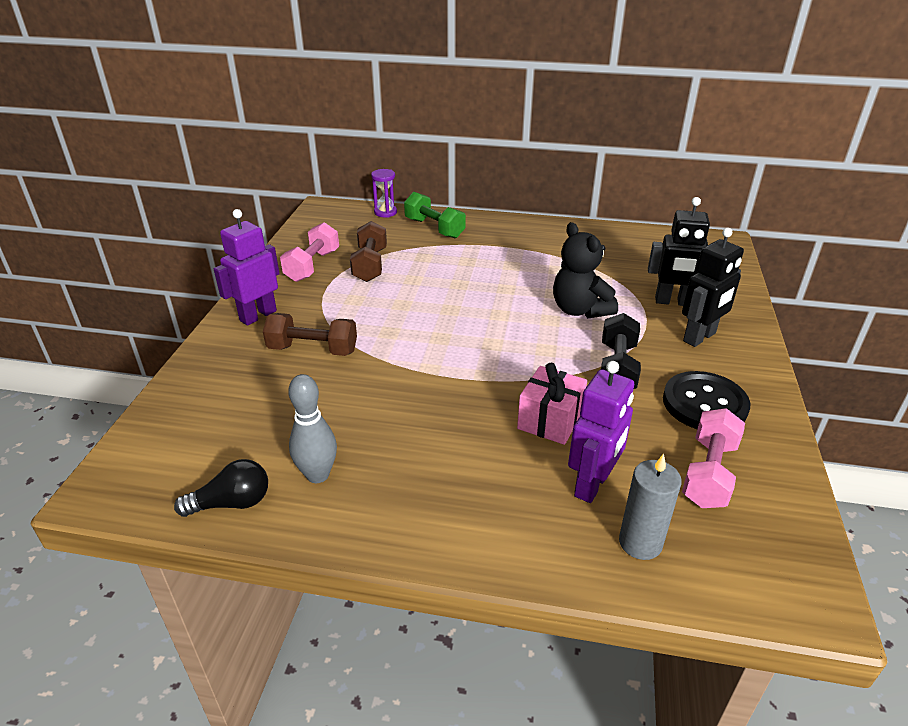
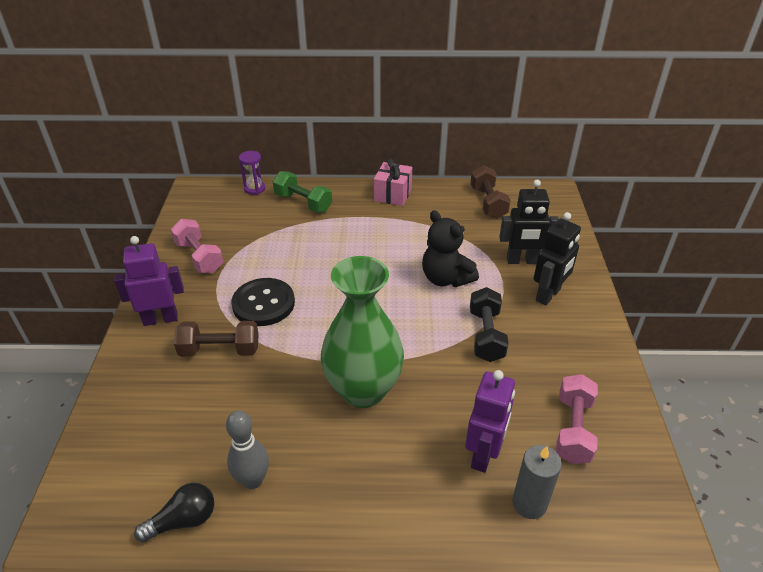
camera: 10 degrees left, 5 degrees up
(258, 315) = (160, 319): purple robot -> purple robot turned 45 degrees clockwise
(312, 266) = (199, 257): pink dumbbell -> pink dumbbell turned 45 degrees counterclockwise
(370, 265) = (252, 250): brown dumbbell -> brown dumbbell (488, 202)
(462, 404) = (363, 390): none -> green vase
(550, 420) = (439, 396): pink gift -> pink gift (393, 195)
(704, 404) = (561, 362): black button -> black button (263, 303)

